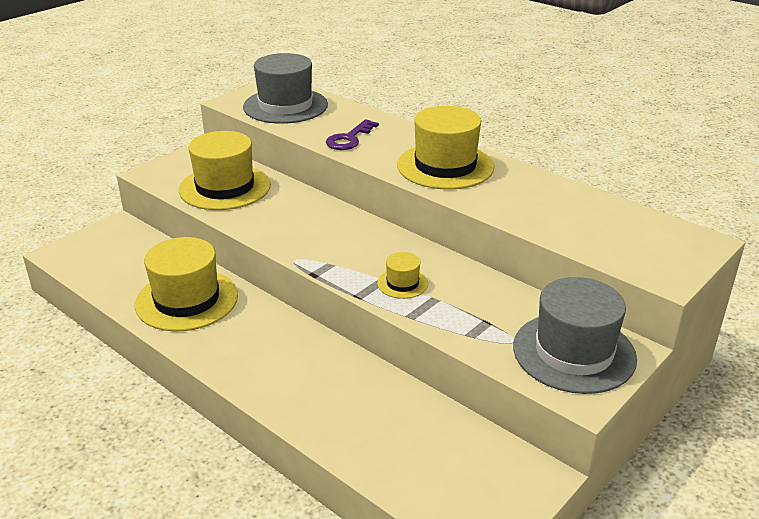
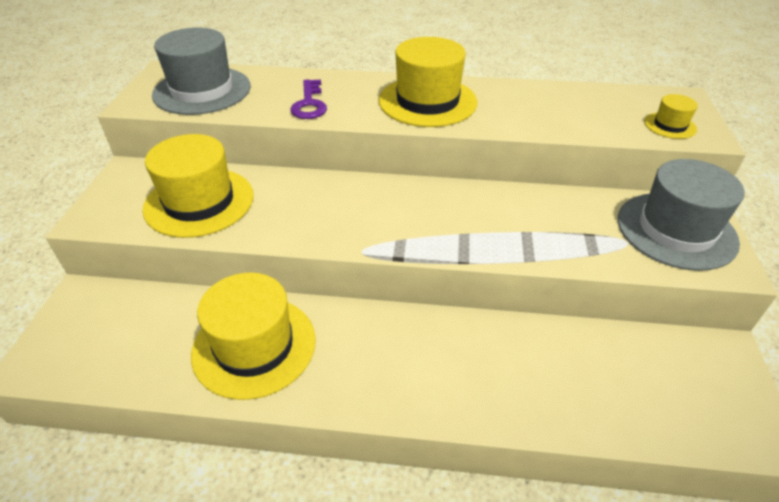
camera: 35 degrees left, 10 degrees up
(402, 283) = (483, 230): yellow hat -> yellow hat (670, 125)

